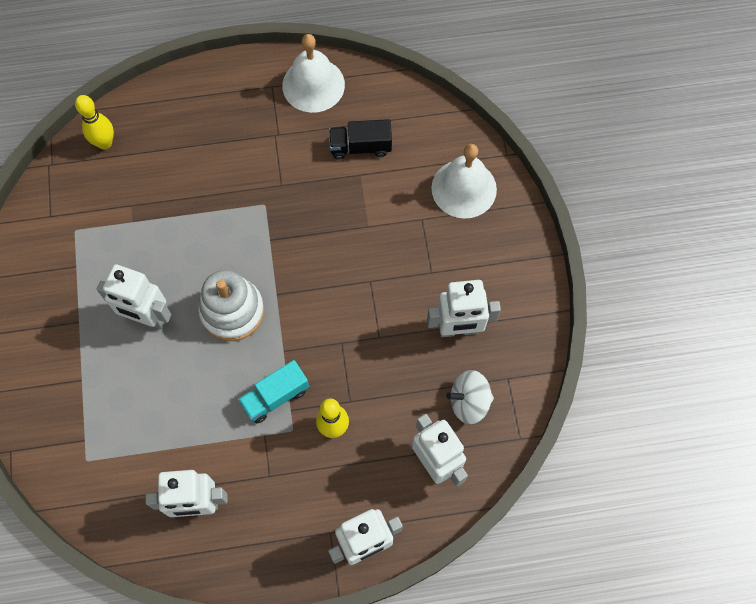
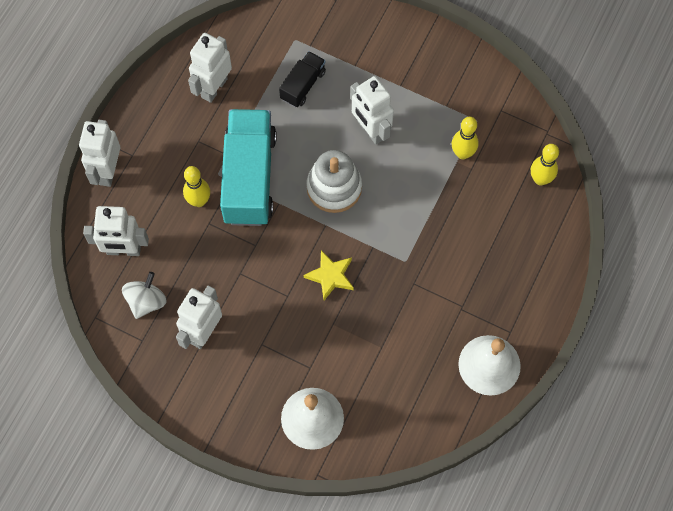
camera: 125 degrees right, 0 degrees up
(120, 221) = (462, 153): none -> yellow bowling pin
(147, 317) = (370, 130): white robot -> white robot turned 90 degrees counterclockwise
(275, 396) = (249, 177): turquoise truck -> turquoise truck, size x2.01
(324, 257) = (330, 276): none -> yellow star
(360, 147) = (405, 364): black truck -> black truck (303, 85)

